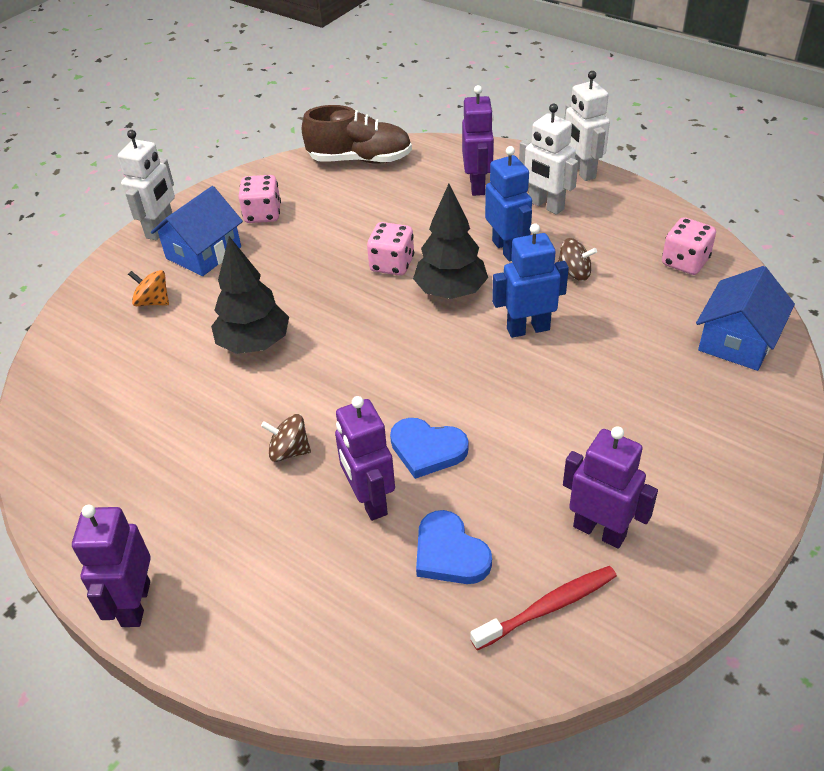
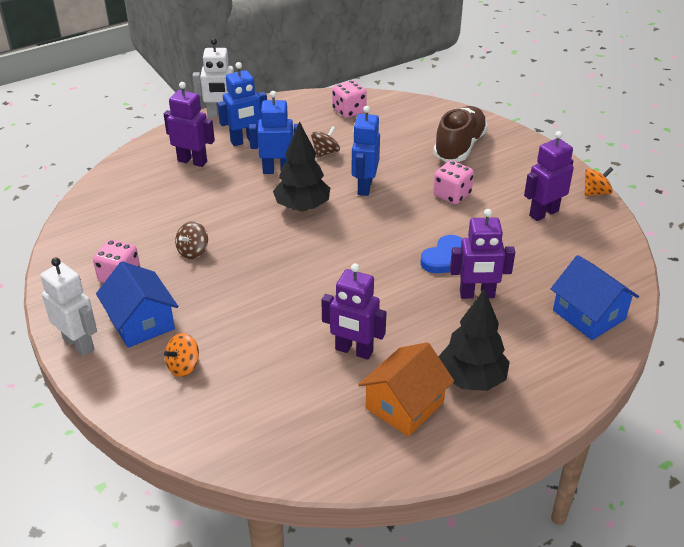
camera: 70 degrees left, 5 degrees down
(135, 604) = (514, 428): purple robot -> purple robot (354, 350)
(146, 486) = (404, 405): none -> orange house
(254, 344) = (285, 316): black tree -> black tree (471, 379)
(289, 451) = (412, 321): brown spinning top -> brown spinning top (193, 251)
(360, 159) = (97, 206): brown shoe -> brown shoe (459, 147)
(392, 264) = (249, 225): pink dice -> pink dice (452, 195)
(449, 553) = (534, 272): blue heart -> none
(545, 206) = (245, 141): white robot -> blue robot
(548, 607) = (587, 247): red toothbrush -> none
(705, 589) = (596, 192): none -> orange spinning top
(737, 341) = (429, 119): blue house -> blue house (588, 315)

